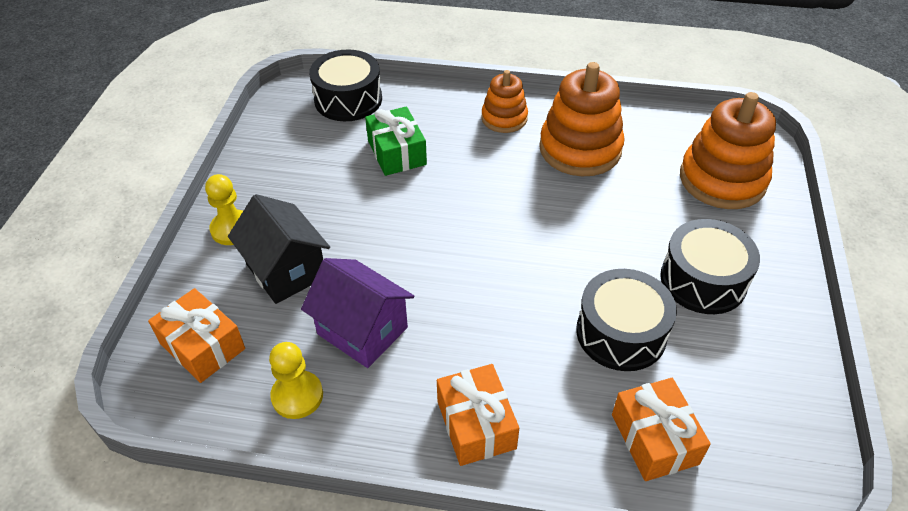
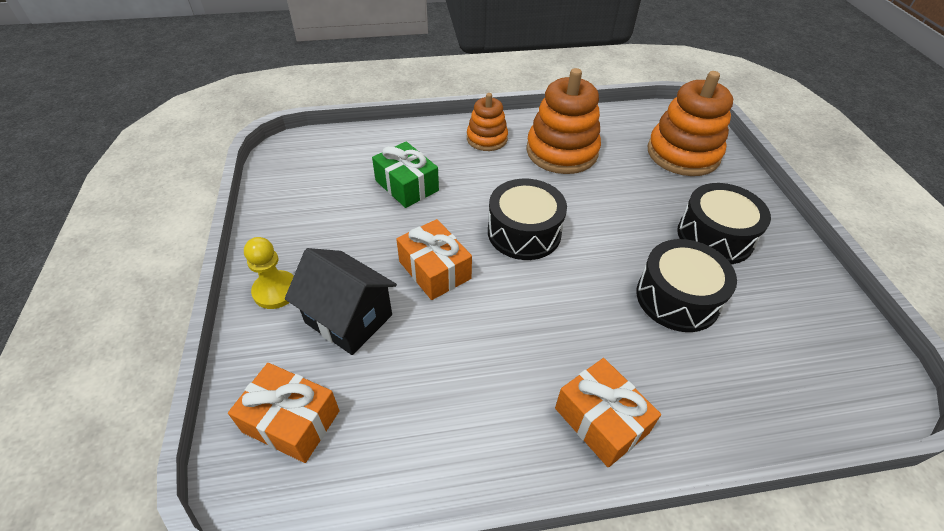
camera: 20 degrees left, 0 degrees up
(297, 396) = (415, 445): yellow pawn -> none
(348, 99) = (340, 148): black drum -> black drum (524, 232)
(362, 331) = (451, 358): purple house -> none
(654, 439) = (756, 385): orange gift -> orange gift (435, 270)

